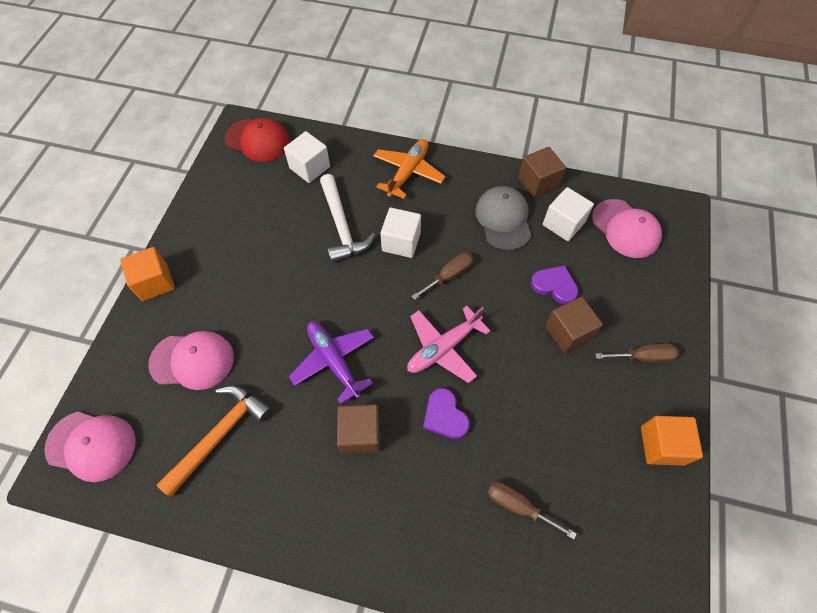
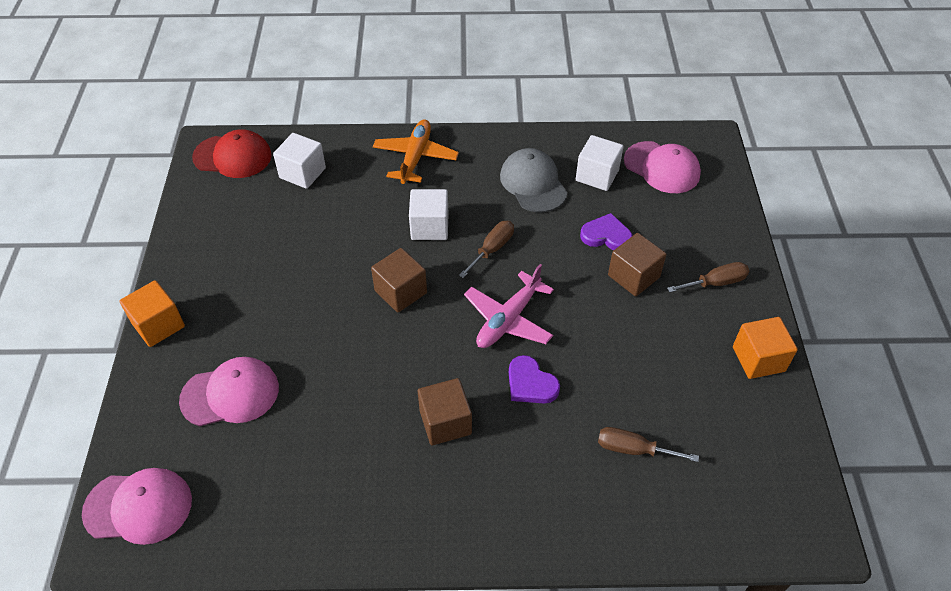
camera: 15 degrees left, 10 degrees down
(220, 435) = (288, 460): orange hammer -> none
(334, 361) = (393, 358): purple plane -> none
(341, 226) = (358, 224): white hammer -> none
(538, 182) = (558, 141): brown cube -> brown cube (400, 292)

